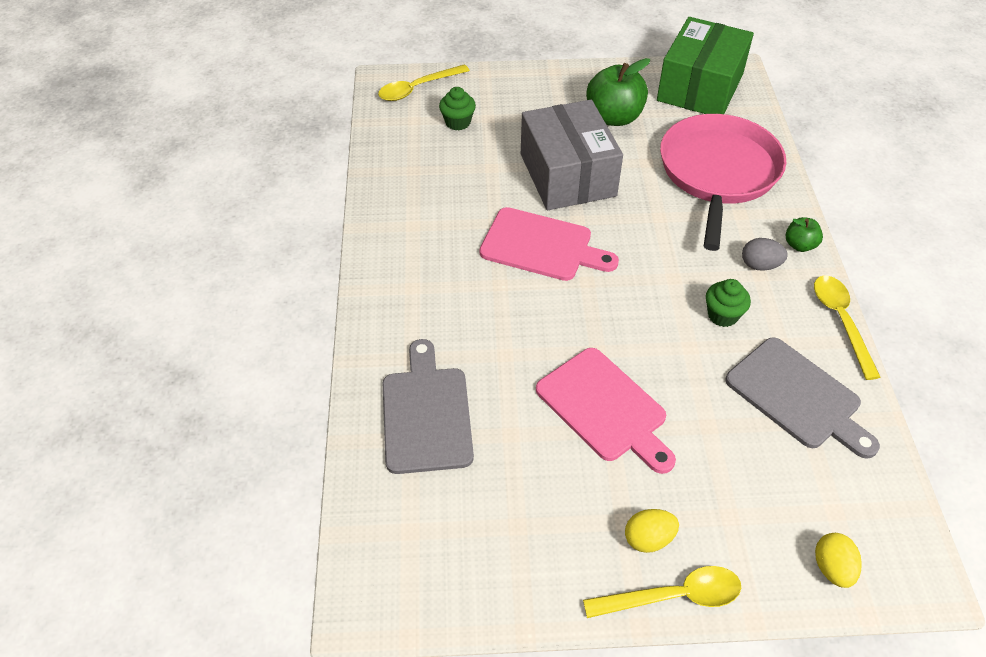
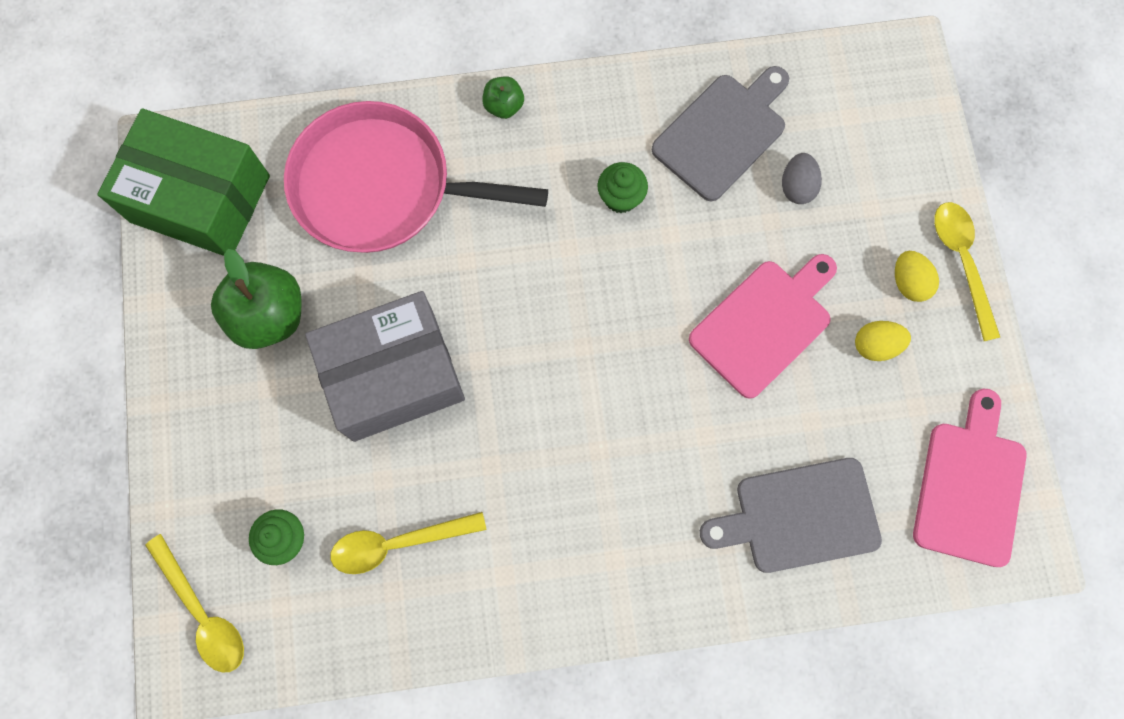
camera: 95 degrees left, 25 degrees up
(541, 246) = (529, 403): pink cutting board -> pink cutting board (969, 486)
(760, 265) = (540, 152): grey egg -> grey egg (797, 187)
(832, 568) = (909, 126): yellow egg -> yellow egg (875, 345)
(841, 321) = (616, 78): yellow spoon -> yellow spoon (398, 543)

